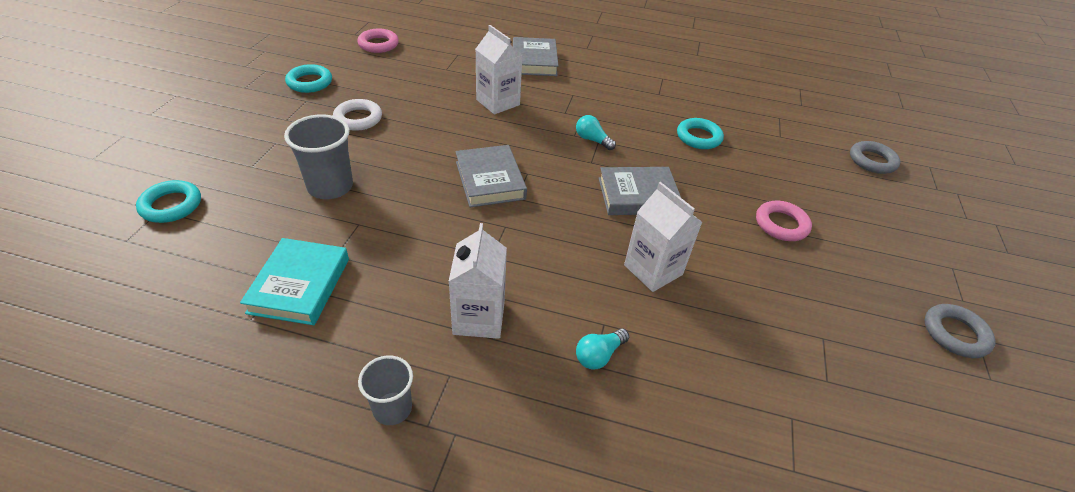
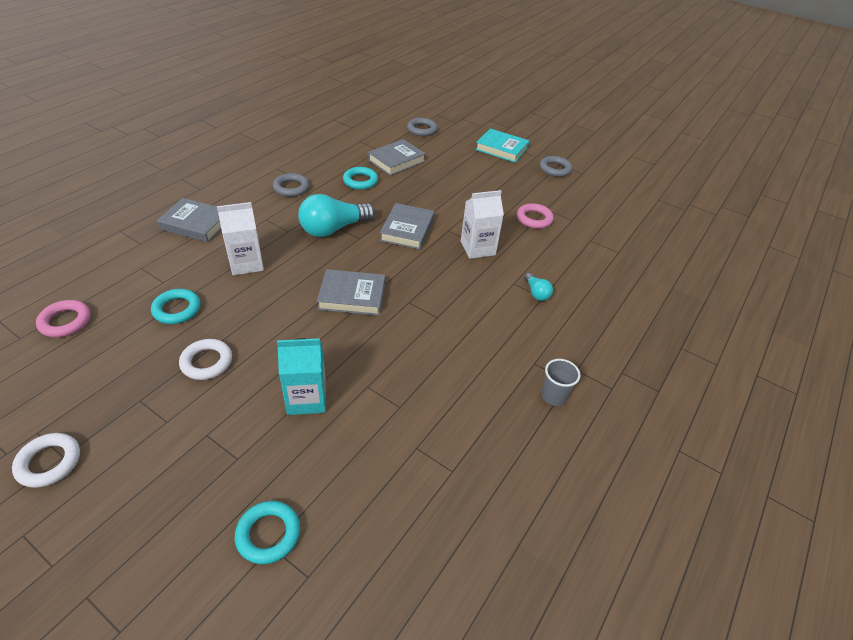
camera: 70 degrees left, 0 degrees up
(239, 84) = (49, 462): none -> white ring
(299, 285) = (425, 434): turquoise book -> turquoise book (501, 149)
(309, 82) = (102, 392): turquoise ring -> turquoise ring (177, 309)
(330, 187) = (307, 398): grey cup -> turquoise carton
(479, 318) = (491, 337): white carton -> none
(592, 140) = (333, 229): turquoise light bulb -> turquoise light bulb, size x2.10
(638, 95) = (291, 188): none -> grey ring
(772, 155) = (396, 161): none -> grey book
(781, 224) = (460, 185): pink ring -> pink ring (534, 219)

